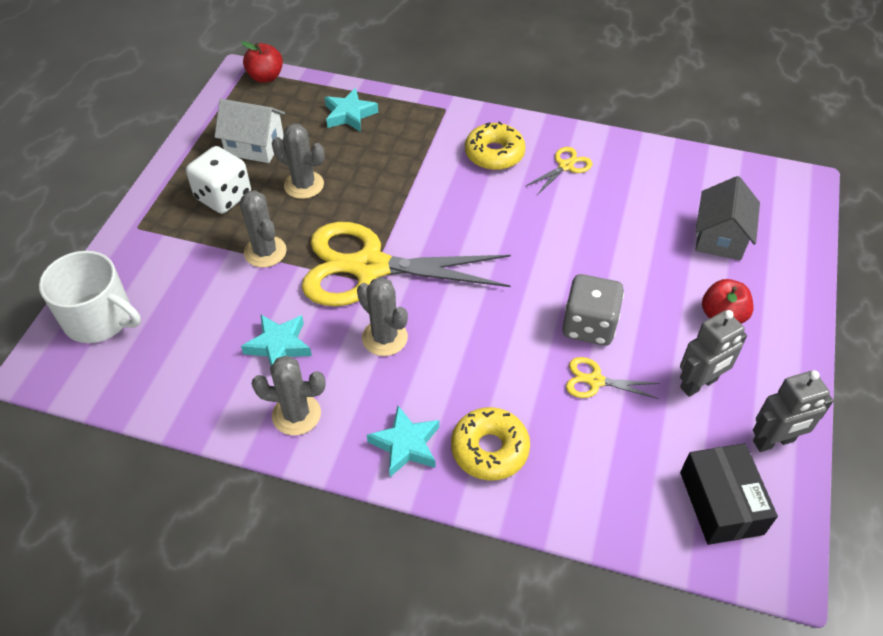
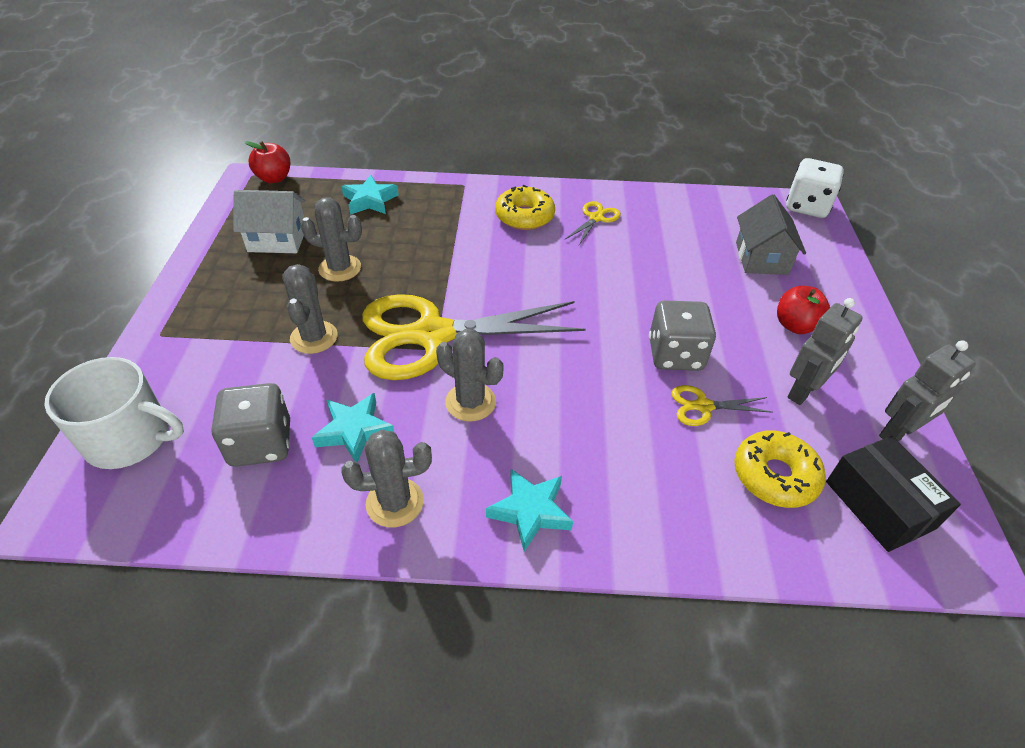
camera: 15 degrees left, 5 degrees down
(201, 342) = (261, 443): none -> grey dice
(223, 196) = (254, 291): white dice -> white dice (807, 206)
(265, 252) = (314, 337): grey cactus -> grey cactus turned 45 degrees clockwise
(489, 449) = (623, 498): yellow donut -> yellow donut (775, 476)

